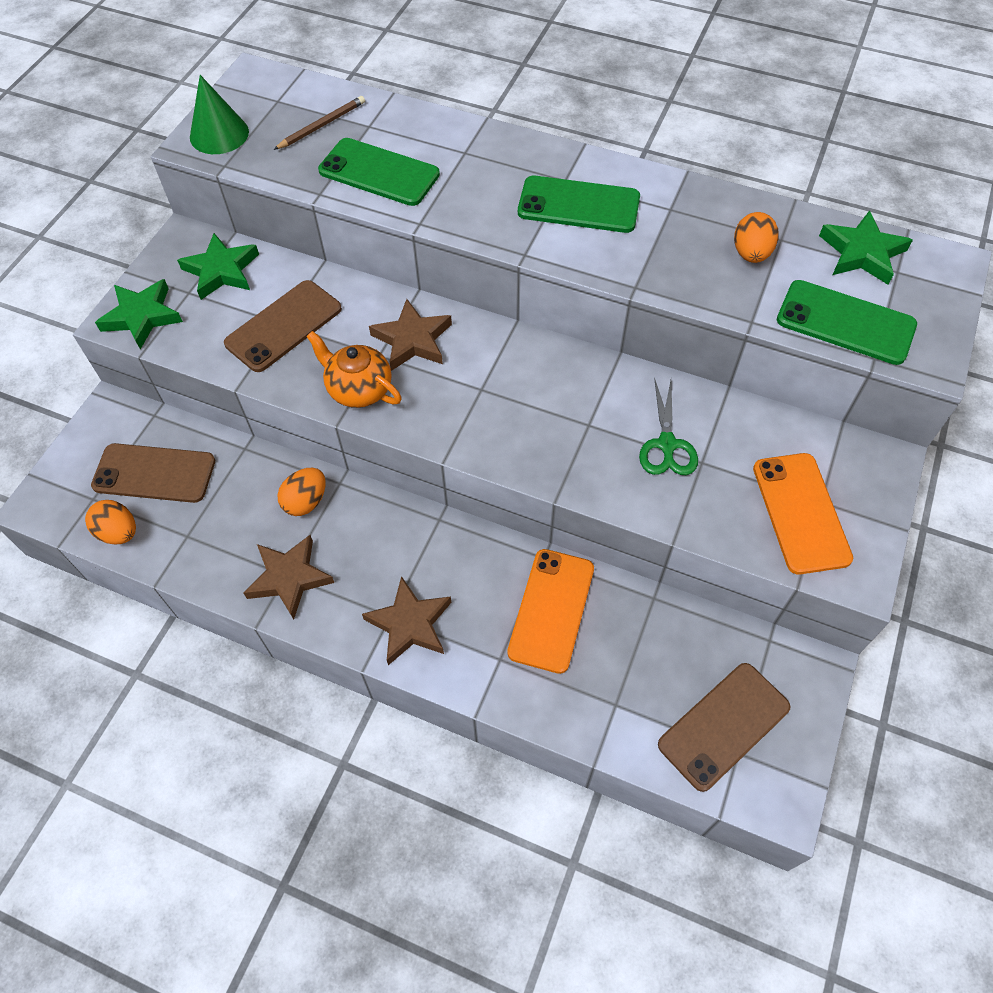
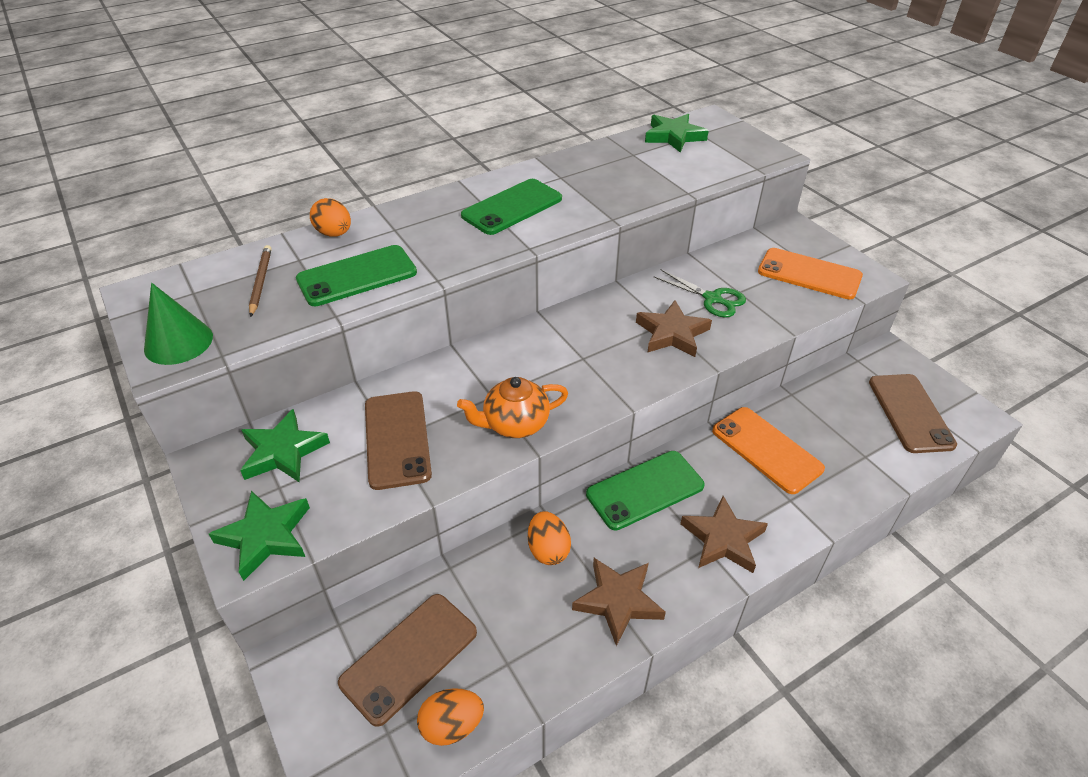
camera: 55 degrees left, 15 degrees down
(412, 340) = (497, 371): brown star -> brown star (672, 333)
(751, 254) = (633, 168): orange egg -> orange egg (334, 233)
(845, 322) = (721, 165): green phone -> green phone (645, 490)

